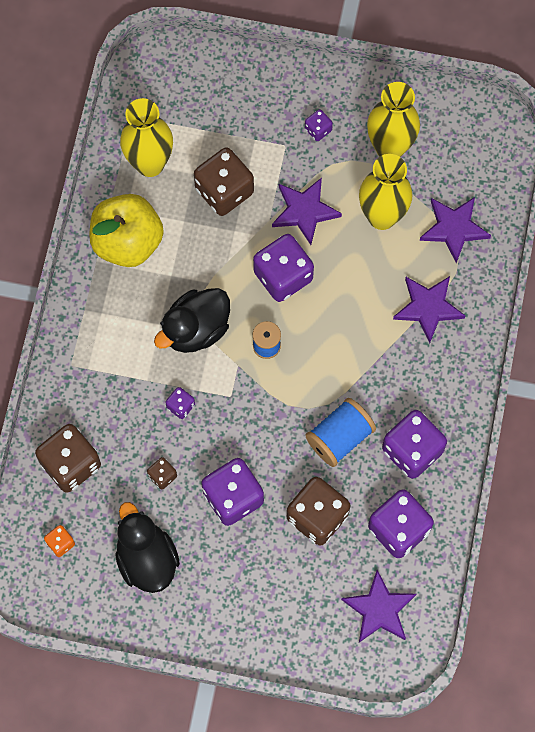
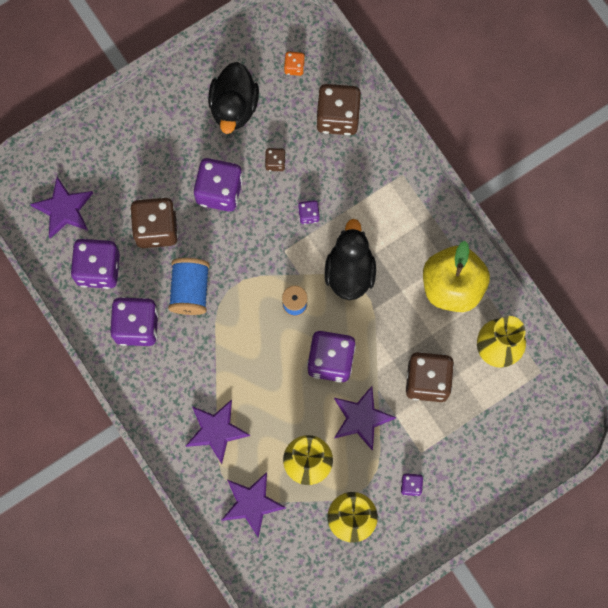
camera: 135 degrees right, 5 degrees up
(147, 559) = (234, 106): black duck -> black duck turned 75 degrees clockwise

